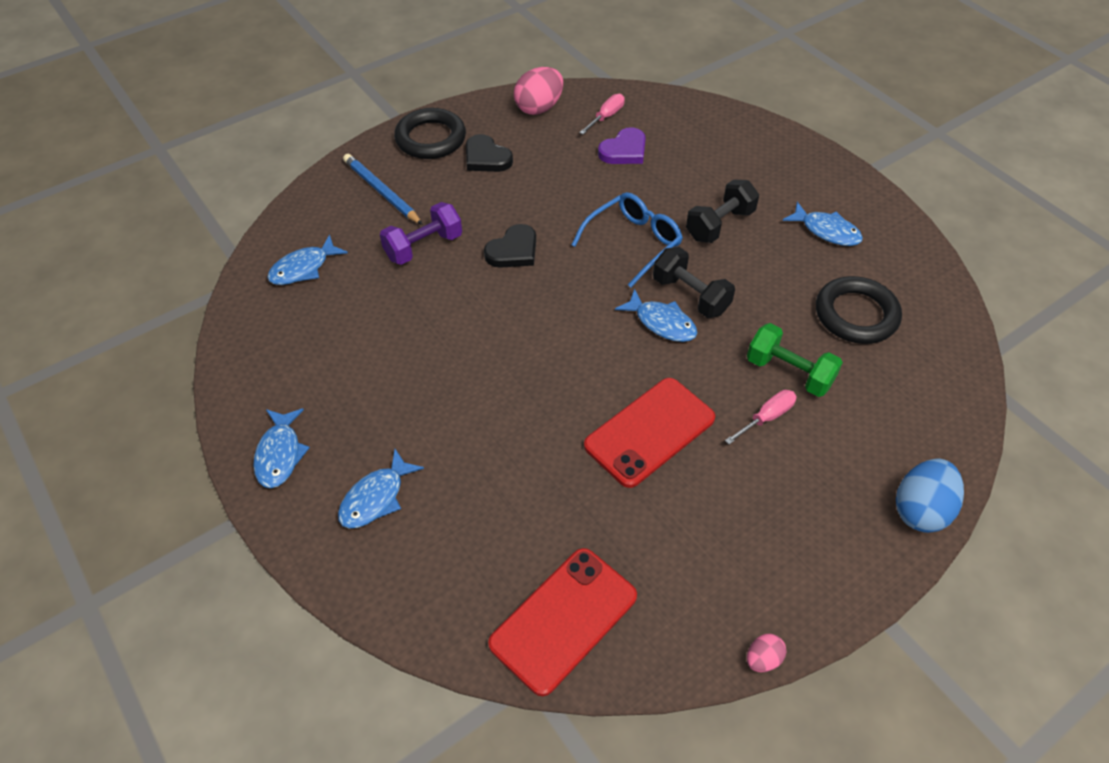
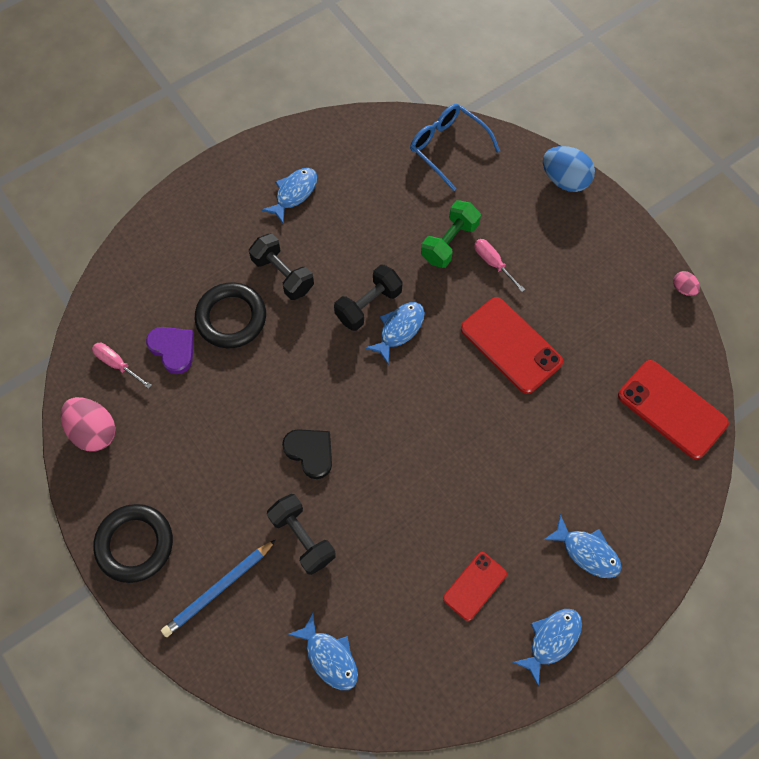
camera: 90 degrees left, 15 degrees up
(280, 454) = (551, 640): blue fish -> blue fish turned 45 degrees counterclockwise
(353, 385) = (475, 586): none -> red phone
(423, 247) = (302, 538): purple dumbbell -> black dumbbell
(486, 158) = (172, 483): black heart -> none
(632, 243) = (304, 348): blue glasses -> blue glasses (448, 148)
(856, 314) = (389, 188): black ring -> black ring (231, 318)

